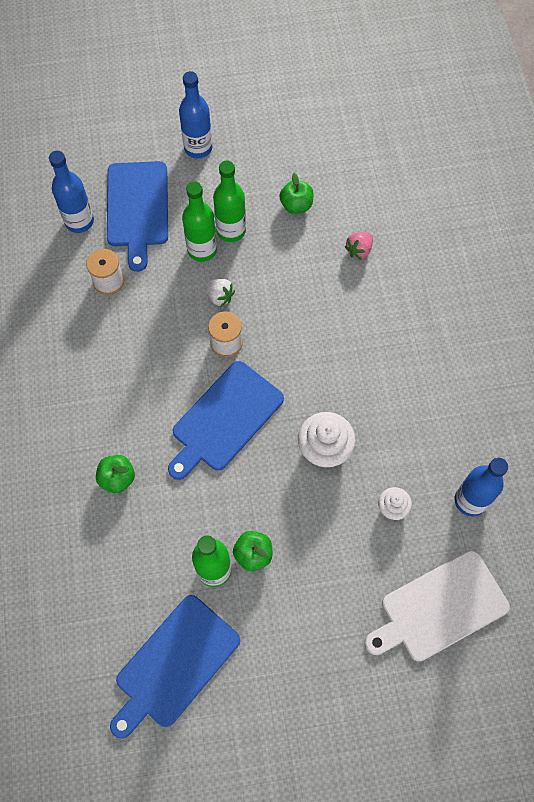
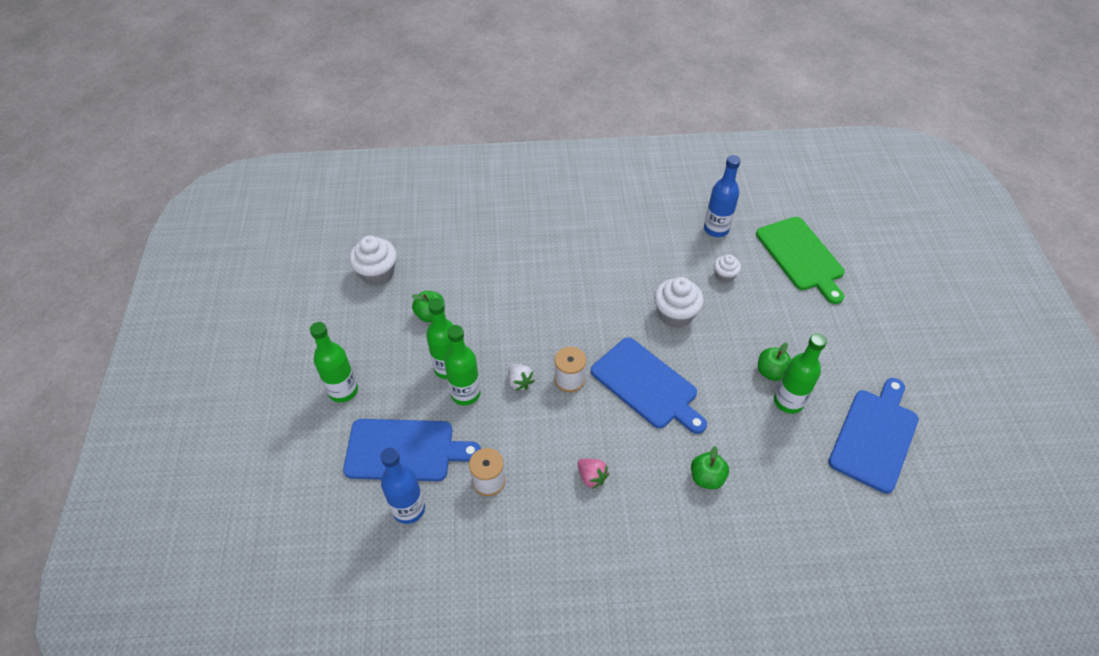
camera: 85 degrees left, 15 degrees down
(174, 665) = (875, 436): blue cutting board -> blue cutting board turned 105 degrees counterclockwise
(198, 148) = (343, 391): blue bottle -> green bottle
(219, 296) = (520, 382): white strawberry -> white strawberry turned 105 degrees clockwise
(345, 148) = (377, 273): none -> white cupcake
(359, 250) = (487, 273): pink strawberry -> pink strawberry (591, 477)
(439, 608) = (801, 256): white cutting board -> green cutting board

